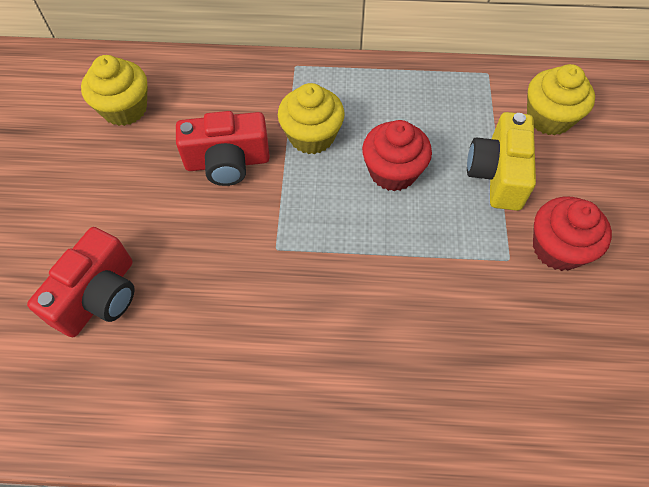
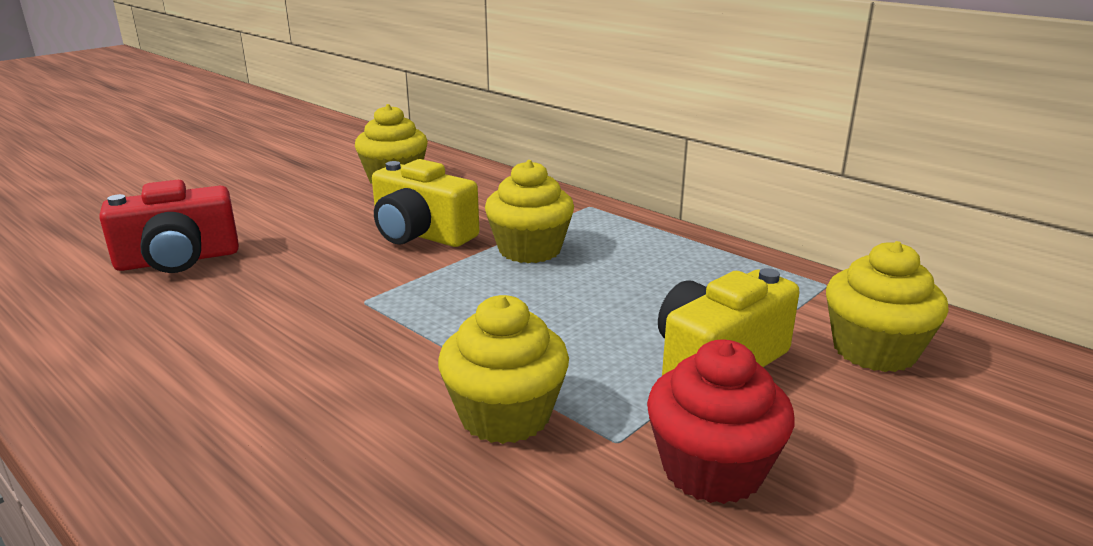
camera: 40 degrees right, 35 degrees down
(227, 162) = (421, 234): red camera -> yellow camera
(393, 172) = (578, 305): red cupcake -> none
(449, 280) = (505, 415): none -> yellow cupcake

